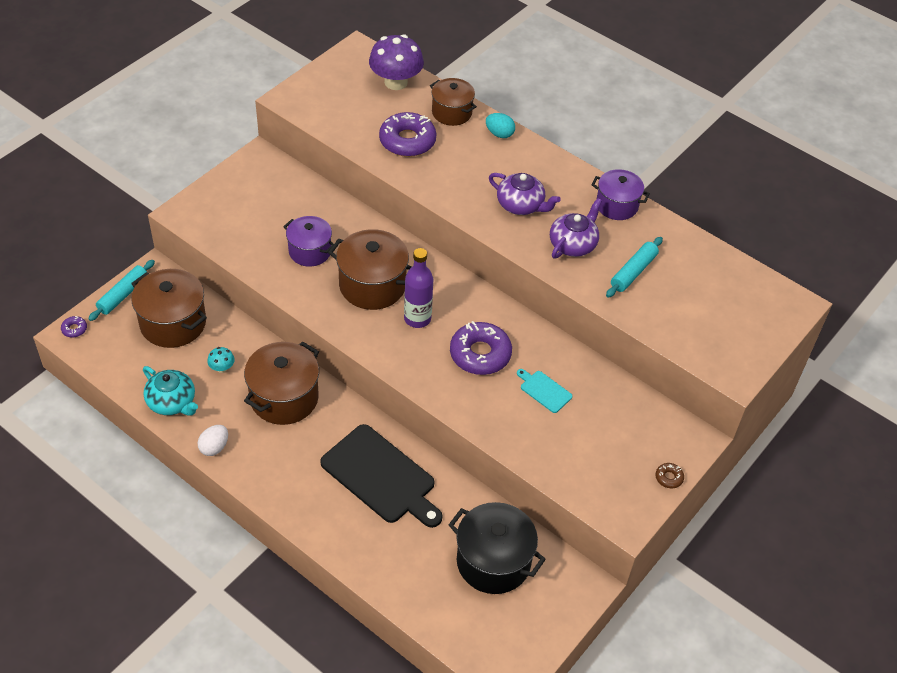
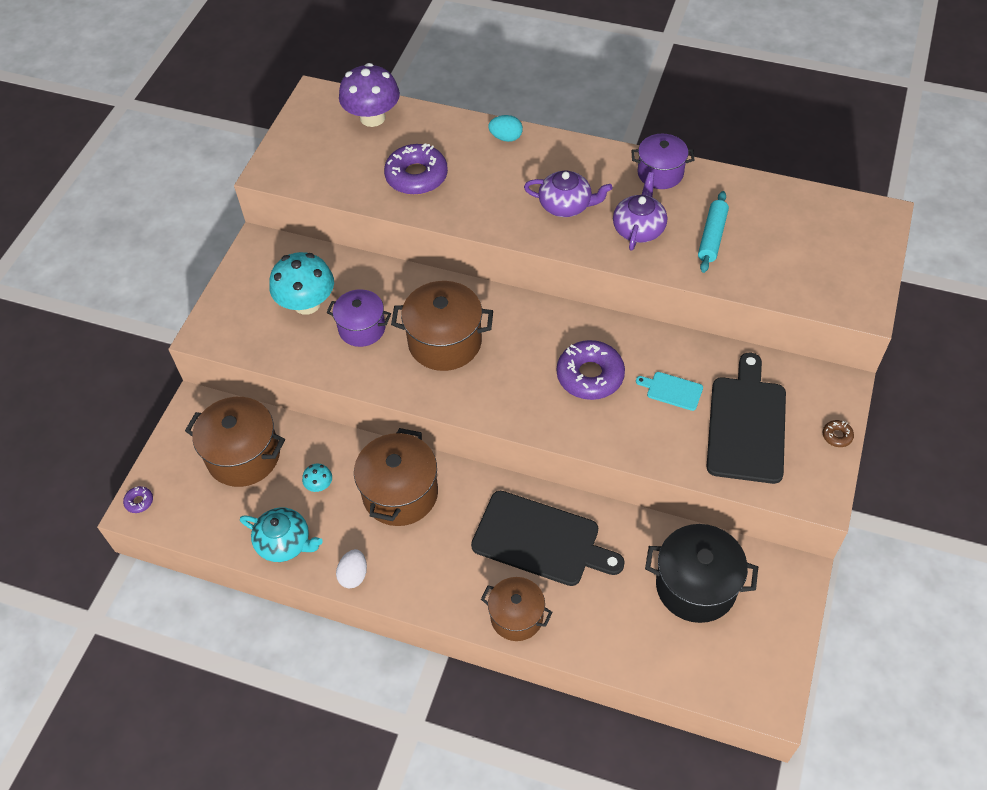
camera: 15 degrees left, 5 degrees up
(123, 294) = (174, 444): turquoise rolling pin -> none
(275, 216) = (307, 303): none -> turquoise mushroom
(417, 319) = (508, 361): purple bottle -> none
(452, 112) = (446, 131): brown pot -> brown pot (516, 617)
(594, 441) = (747, 425): none -> black cutting board

